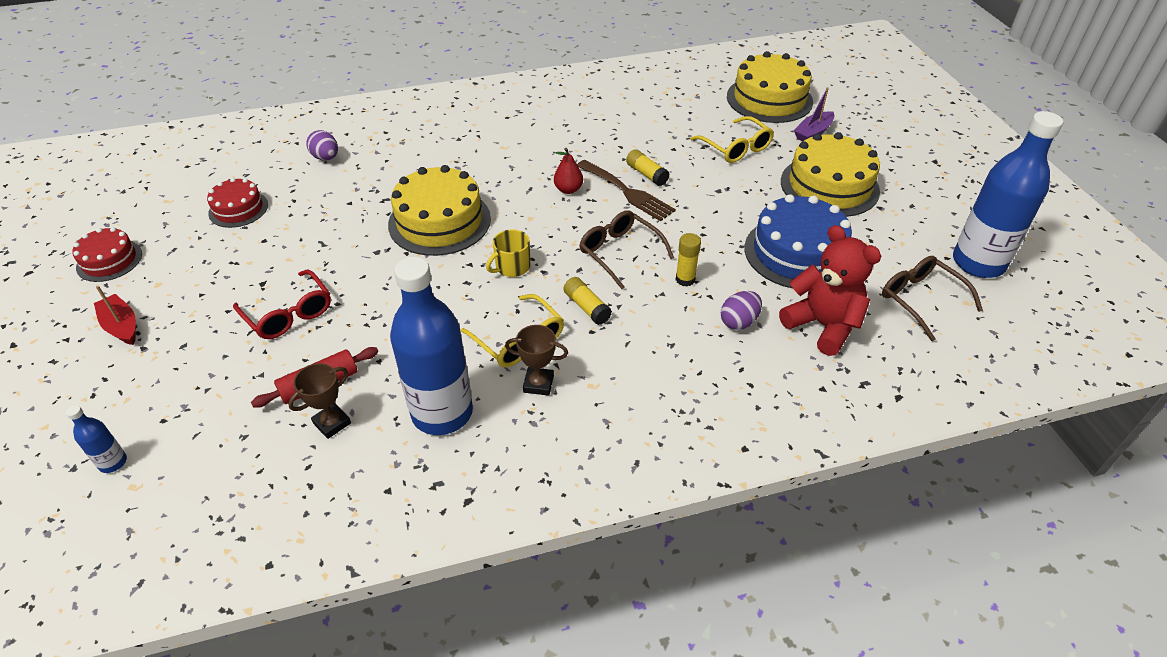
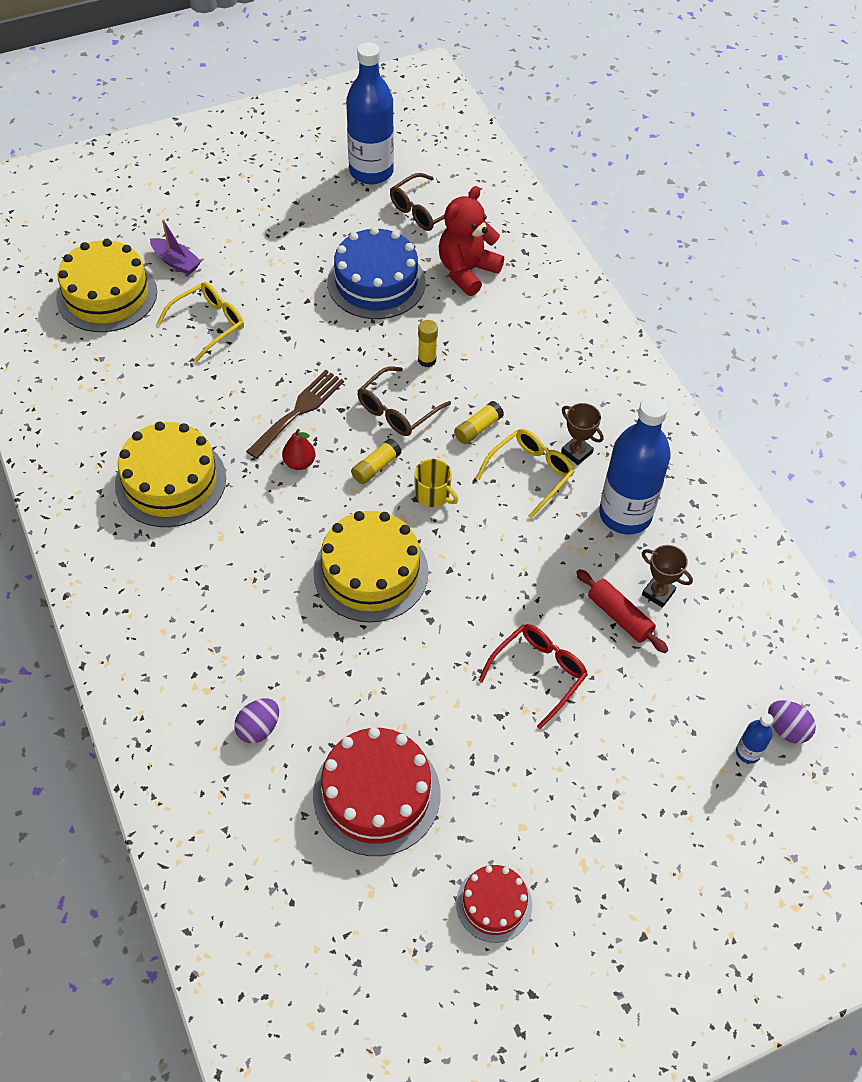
camera: 100 degrees left, 10 degrees up
(122, 326) = (591, 832): red boat -> none
(238, 209) = (376, 794): red cake -> red cake, size x1.75
(538, 384) = (576, 452): brown trophy -> brown trophy turned 45 degrees counterclockwise
(646, 174) = (264, 397): yellow glue stick -> yellow glue stick (376, 467)
(739, 322) = (474, 323): purple egg -> purple egg (786, 729)
(829, 186) = (271, 255): yellow cake -> yellow cake (170, 481)

